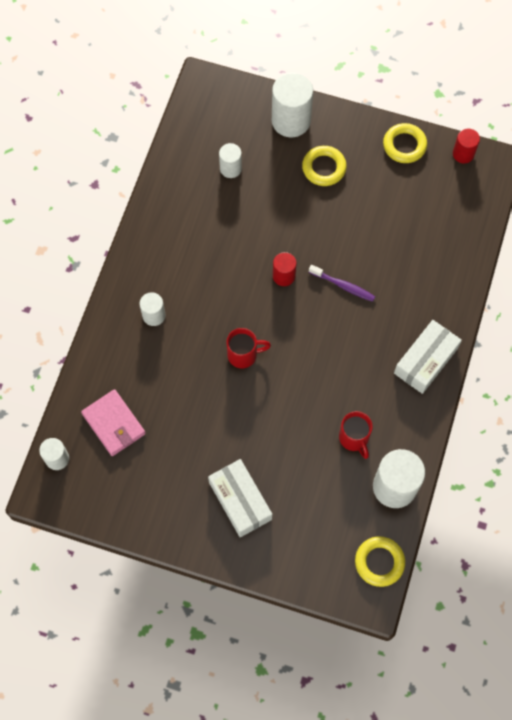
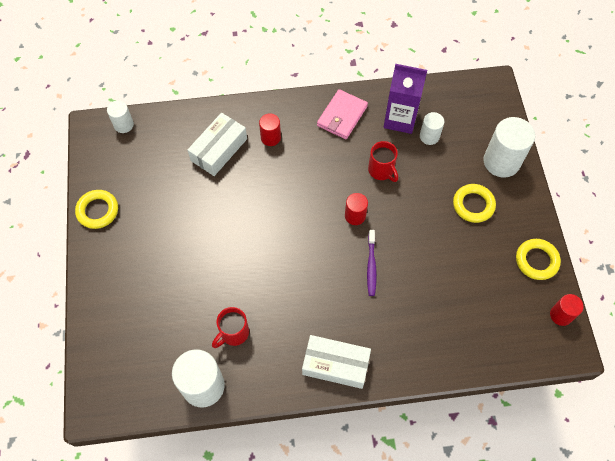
camera: 65 degrees right, 5 degrees down
(114, 424) = (167, 149): pink wallet -> pink wallet (342, 116)
(154, 315) = (270, 137): white cylinder -> red cylinder
(197, 185) = (400, 119): none -> purple carton
(240, 501) = (140, 266): white box -> white box (219, 150)
(243, 355) = (269, 215): red mug -> red mug (381, 171)
(379, 562) = (128, 401): yellow ring -> yellow ring (98, 211)

